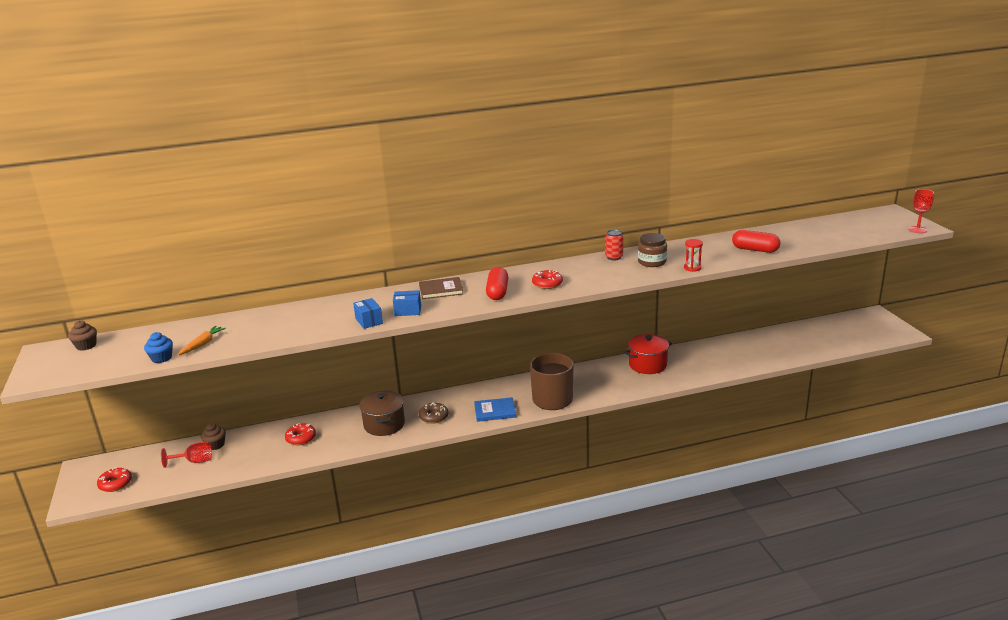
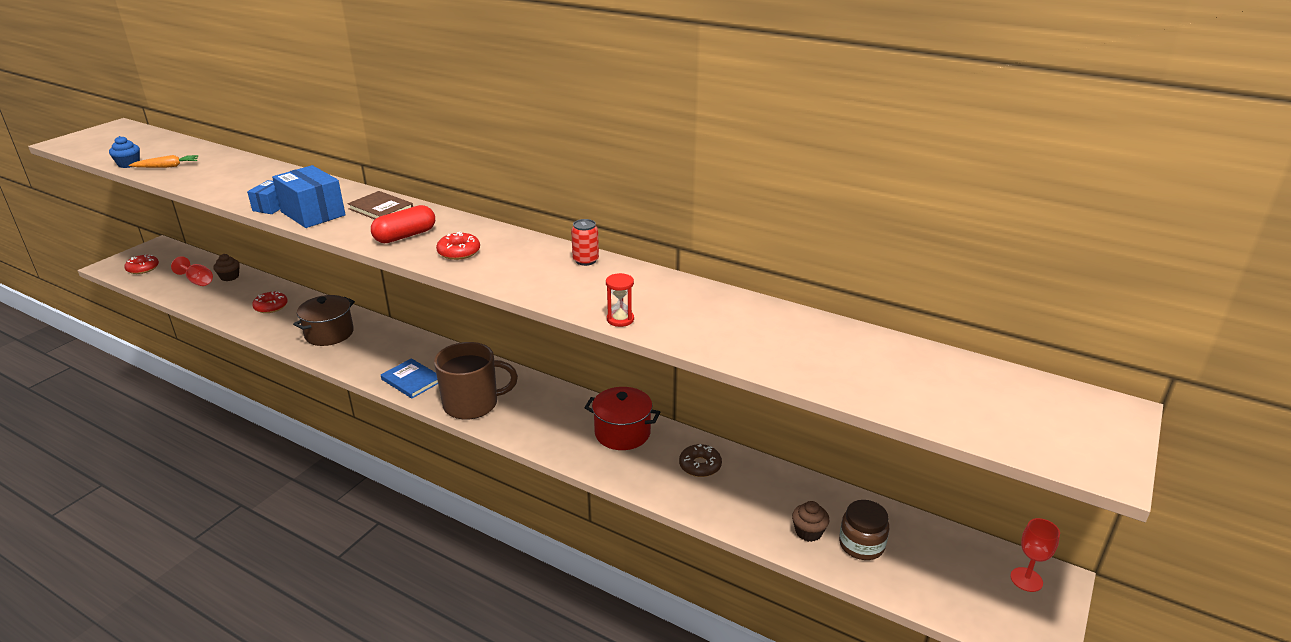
camera: 45 degrees right, 5 degrees up
(86, 346) = (135, 134): brown cupcake -> brown cupcake (808, 532)
(408, 311) = (313, 213): blue box -> blue box, size x1.76
(434, 417) = (367, 352): brown donut -> brown donut (700, 465)
(652, 262) = (603, 287): brown jar -> brown jar (861, 545)
(755, 250) = (750, 343): red capsule -> none
(917, 230) = (1081, 465): red goblet -> red goblet (1026, 579)

